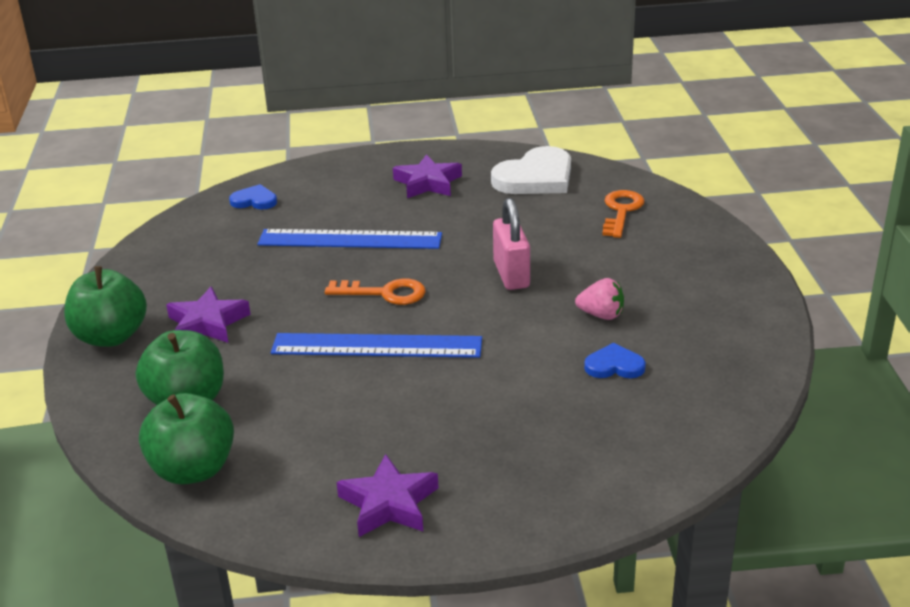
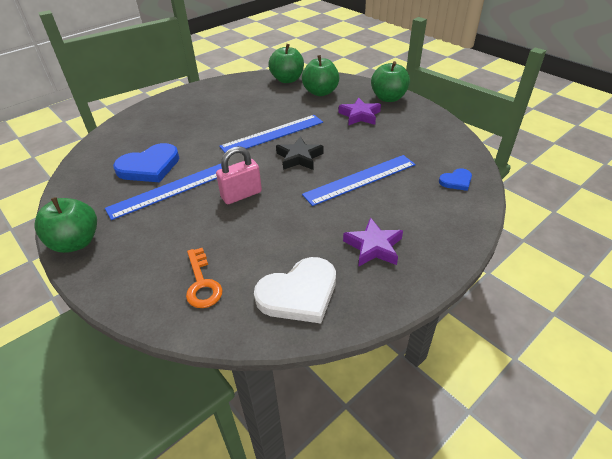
camera: 145 degrees right, 10 degrees up
(385, 293) = (299, 157): orange key -> black star
(389, 503) = (209, 94): purple star -> none
(511, 275) = (241, 195): pink padlock -> pink padlock turned 75 degrees counterclockwise
(535, 177) = (299, 293): white heart -> white heart turned 135 degrees counterclockwise
(601, 315) = (170, 190): pink strawberry -> blue ruler
(614, 365) = (149, 166): blue heart -> blue heart, size x1.95
(753, 294) = (76, 242): none -> green apple

